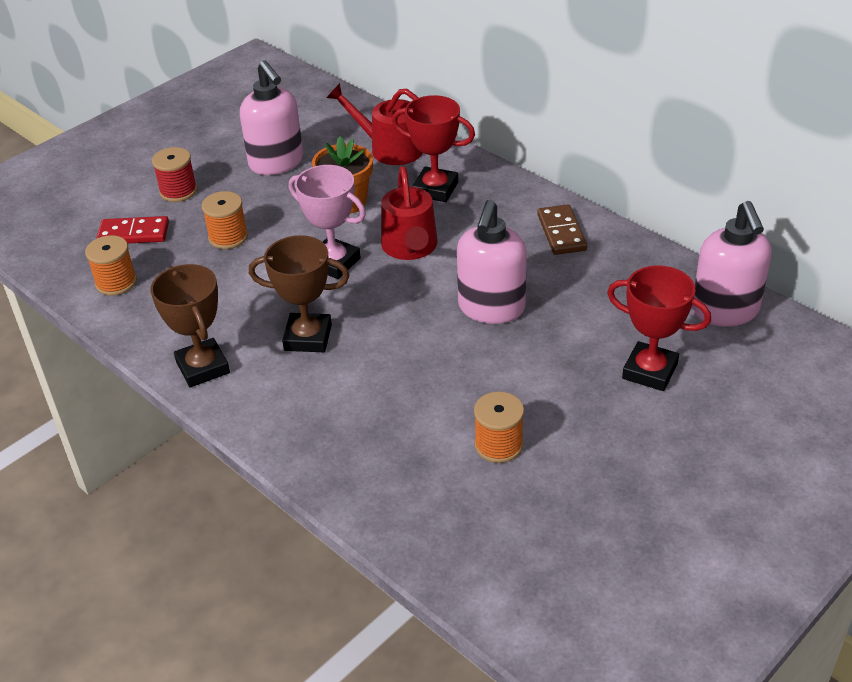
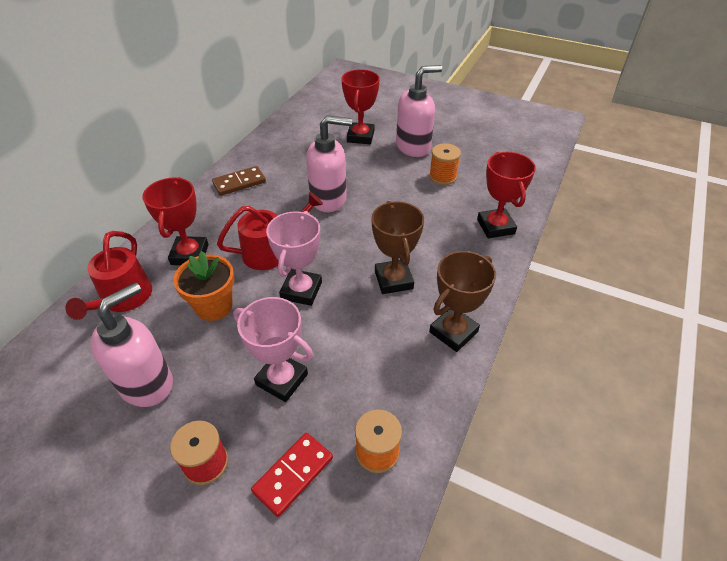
camera: 110 degrees left, 5 degrees up
(133, 234) = (293, 475): red domino -> red domino turned 60 degrees clockwise
(228, 237) = (282, 379): orange spool -> pink trophy
(351, 469) = (495, 226): none -> red trophy
(725, 311) = (302, 119): pink soap dispenser -> pink soap dispenser (413, 147)

